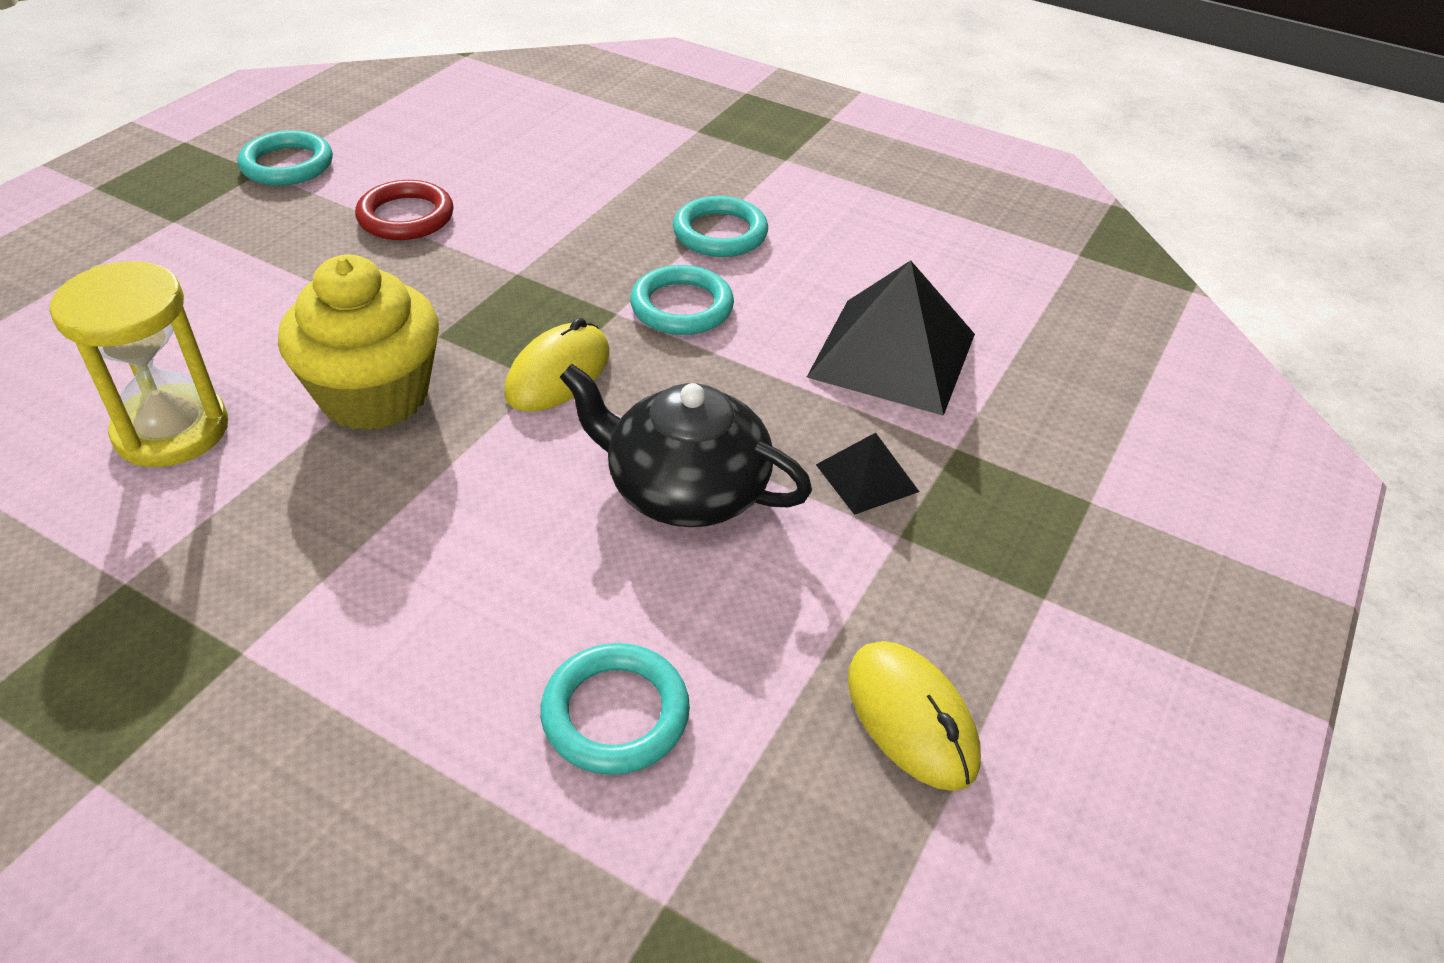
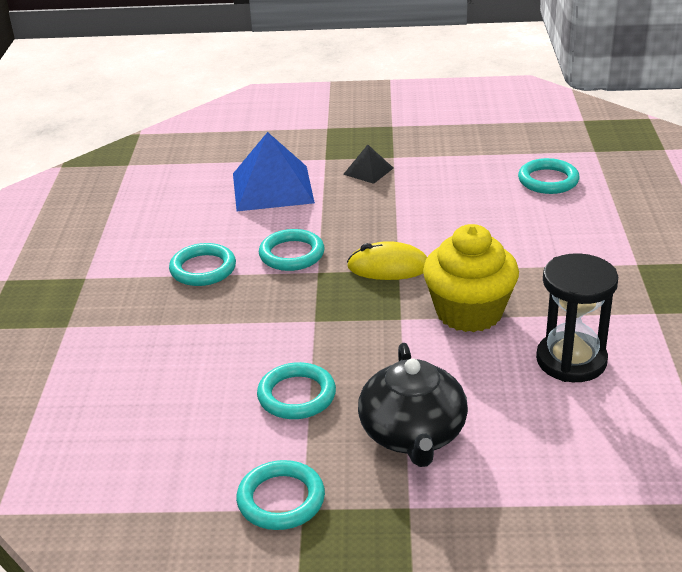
camera: 115 degrees left, 10 degrees down
(172, 430) = (571, 360): yellow hourglass -> black hourglass
(406, 217) = (296, 395): red ring -> turquoise ring
(684, 489) = (425, 206): black teapot -> black teapot (413, 434)
(893, 354) = (272, 188): black pyramid -> blue pyramid
(911, 718) = (477, 134): yellow mouse -> none

